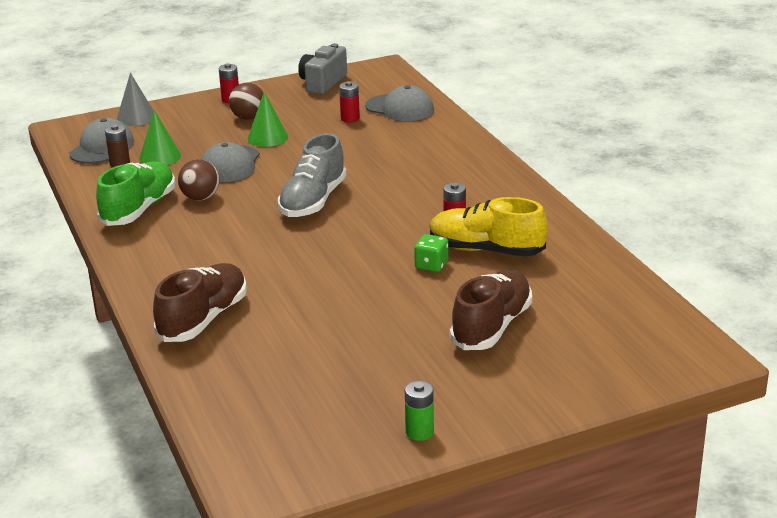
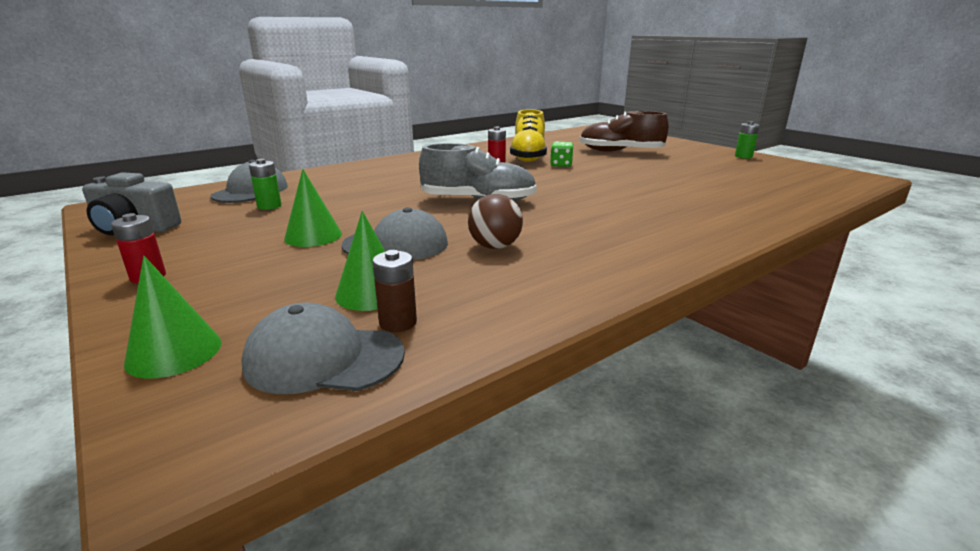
camera: 105 degrees left, 5 degrees down
(136, 117) = (174, 352): grey cone -> green cone
(139, 209) = (546, 276): green shoe -> none
(203, 319) = (723, 211): brown shoe -> none
(248, 117) = (236, 255): brown ball -> none
(350, 118) = (269, 206): red battery -> green battery

